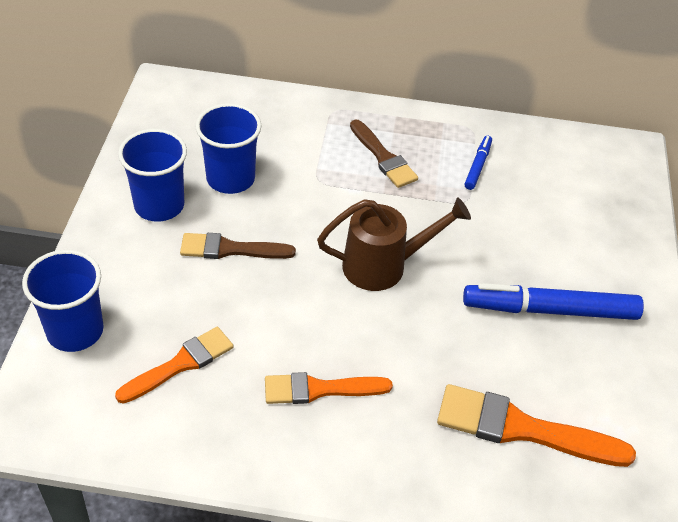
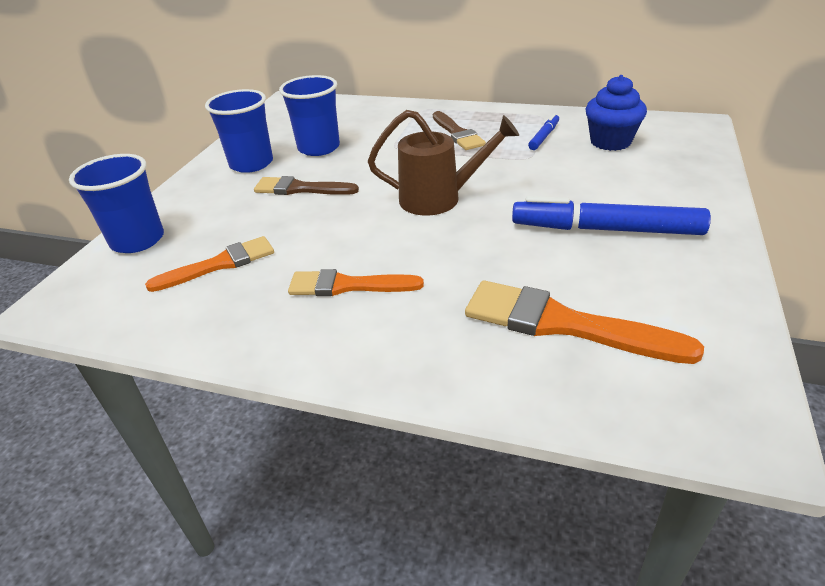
camera: 15 degrees right, 10 degrees down
(546, 177) = (610, 142): none -> blue cupcake

